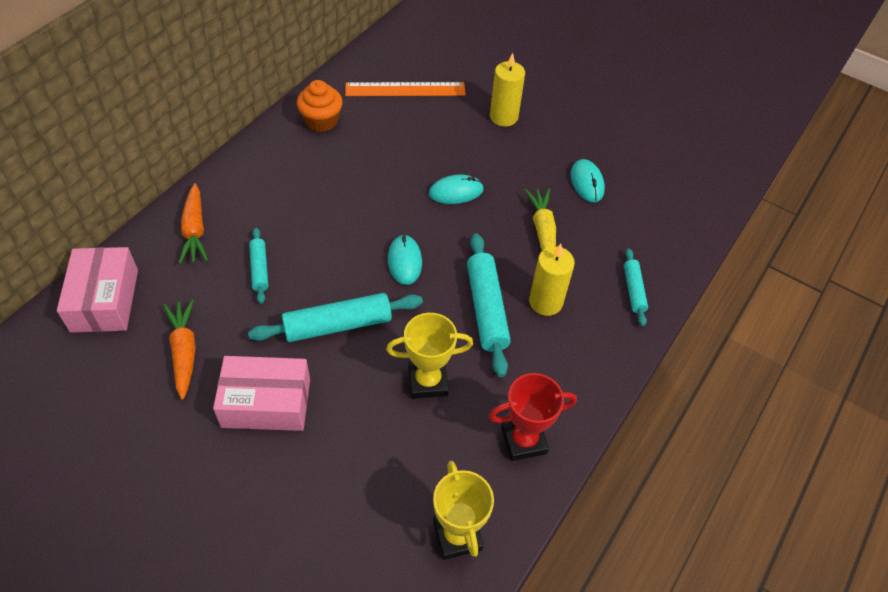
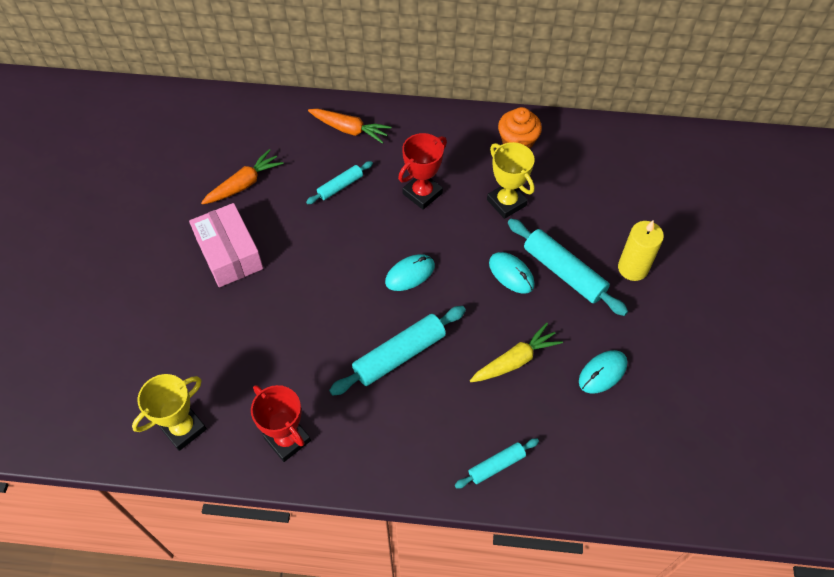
camera: 65 degrees right, 5 degrees up
(104, 300) = (259, 118): pink box -> none
(195, 230) = (349, 129): orange carrot -> orange carrot turned 120 degrees counterclockwise
(321, 211) = (422, 193): none -> red trophy
(338, 325) = (320, 261): turquoise rolling pin -> turquoise rolling pin (564, 272)
(405, 89) = (603, 179): orange ruler -> none
(428, 381) = (304, 346): yellow trophy -> yellow trophy (506, 202)
(545, 302) = (435, 397): yellow candle -> none

